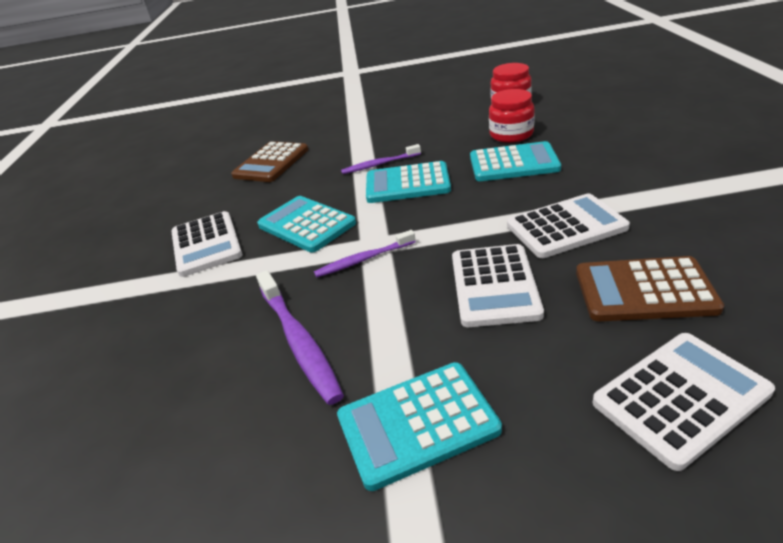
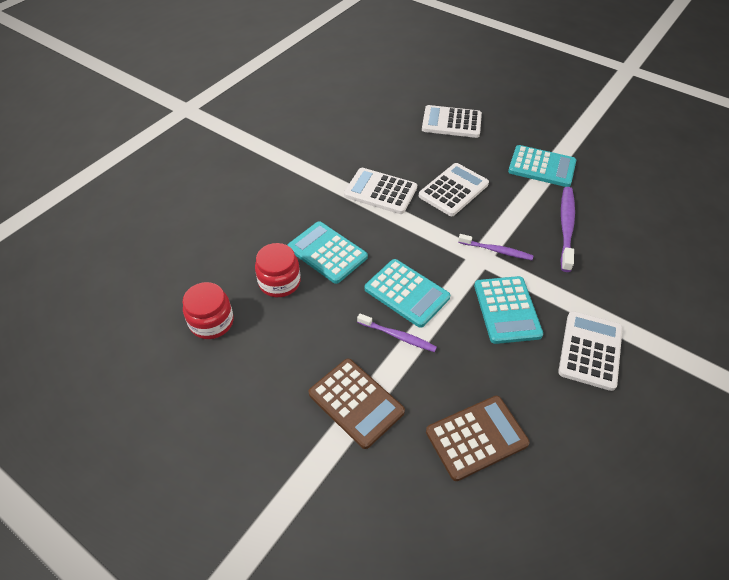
camera: 145 degrees left, 15 degrees up
(644, 290) = (404, 149): brown calculator -> brown calculator (356, 402)

